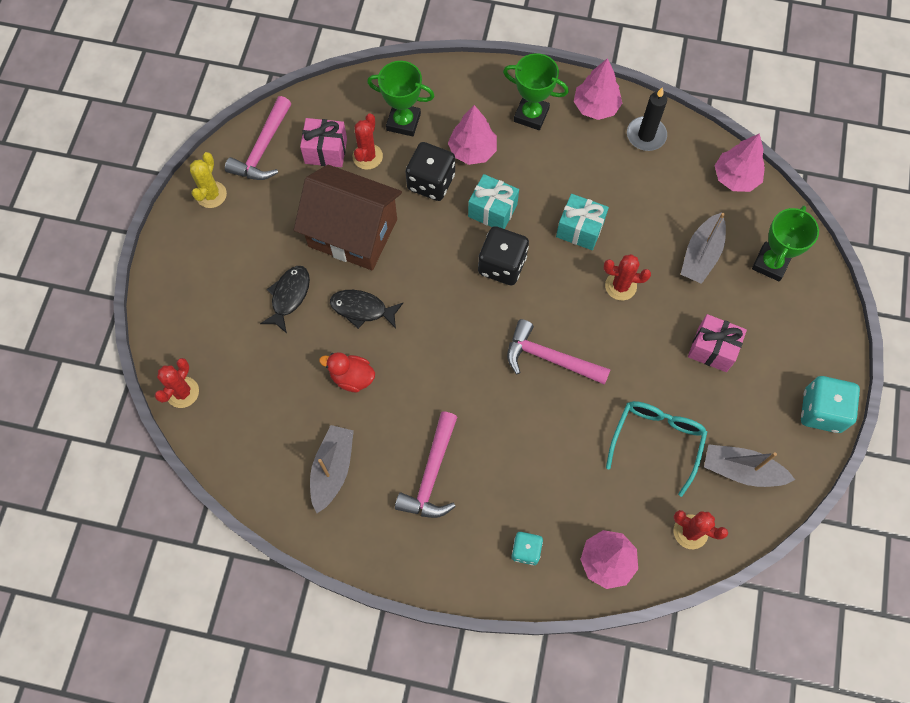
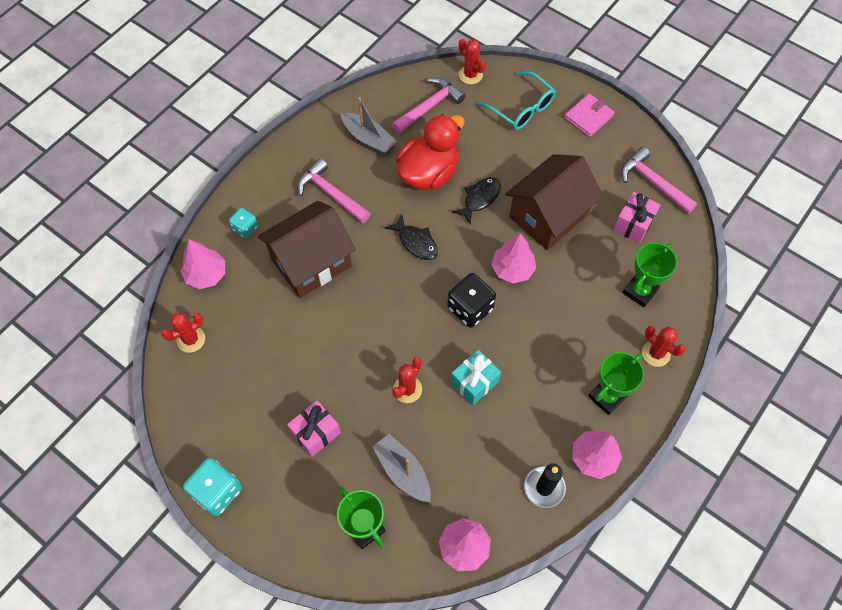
camera: 115 degrees right, 5 degrees down
(196, 239) = (588, 117): none -> pink wallet
(211, 195) = (624, 137): yellow cactus -> none
(289, 296) = (513, 157): black fish -> black fish (416, 242)
(352, 377) = (429, 173): red duck -> red duck, size x1.95
(367, 156) = (615, 252): red cactus -> red cactus (656, 353)
(431, 182) = (571, 288): black dice -> none
(472, 151) = (588, 332): pink tree -> pink tree (512, 269)
(492, 210) = (523, 323): turquoise gift -> none
(531, 450) = (311, 262): none -> brown house
(550, 358) = (374, 307): pink hammer -> pink hammer (429, 107)
(656, 441) = (268, 350): turquoise glasses -> turquoise glasses (521, 108)
(741, 470) = (210, 400): grey boat -> none

